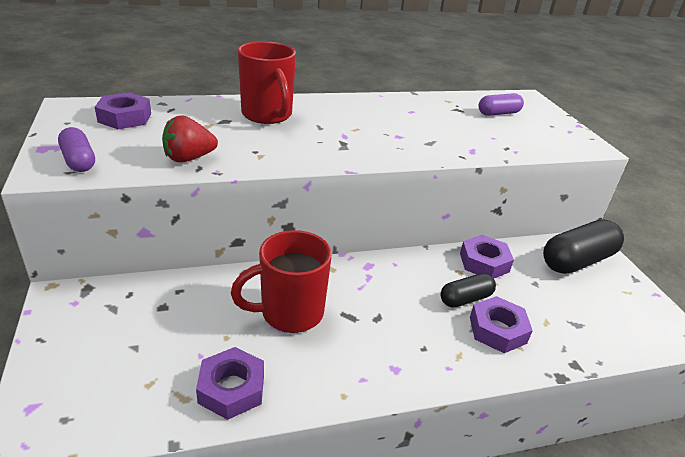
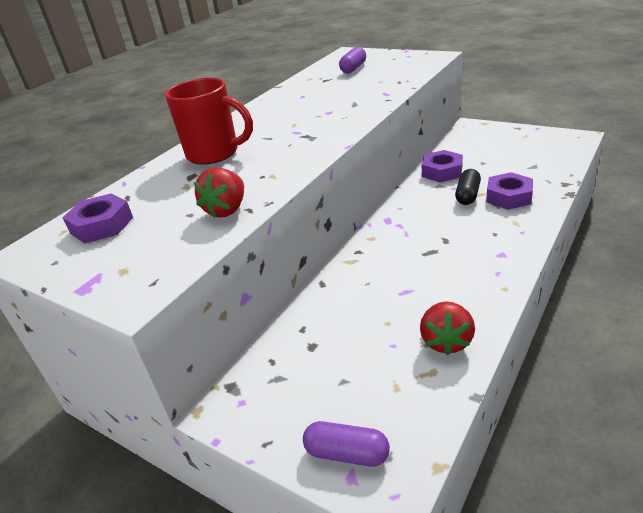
camera: 35 degrees left, 0 degrees up
(79, 161) = (142, 271): purple capsule -> purple capsule (347, 453)
(231, 388) = (446, 341): purple nut -> red strawberry
(290, 313) = (396, 278): red mug -> none
(577, 261) = (480, 138): black capsule -> none

